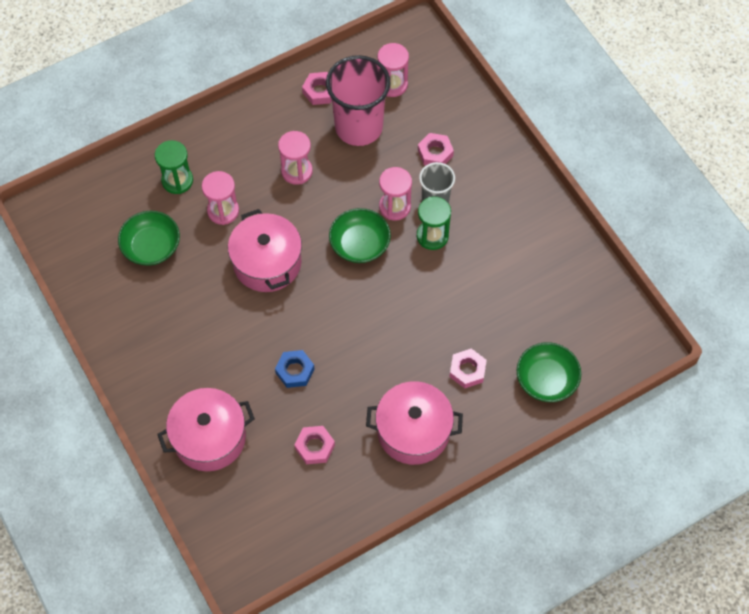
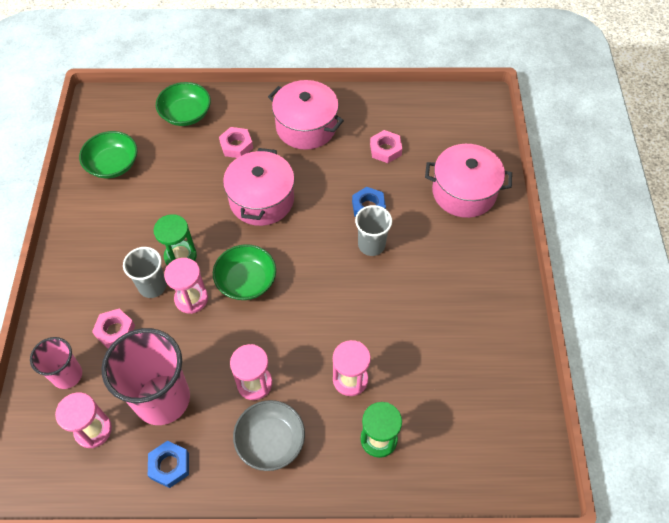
camera: 150 degrees left, 5 degrees down
(151, 246) = (439, 379): green bowl -> green bowl (113, 164)
(258, 140) = (270, 441): none -> grey bowl
(267, 262) = (338, 307): pink pot -> pink pot (261, 200)
(270, 333) = (371, 245): none -> grey cup
(320, 91) = (169, 466): pink nut -> blue nut
(443, 107) = (67, 375): none -> pink cup

